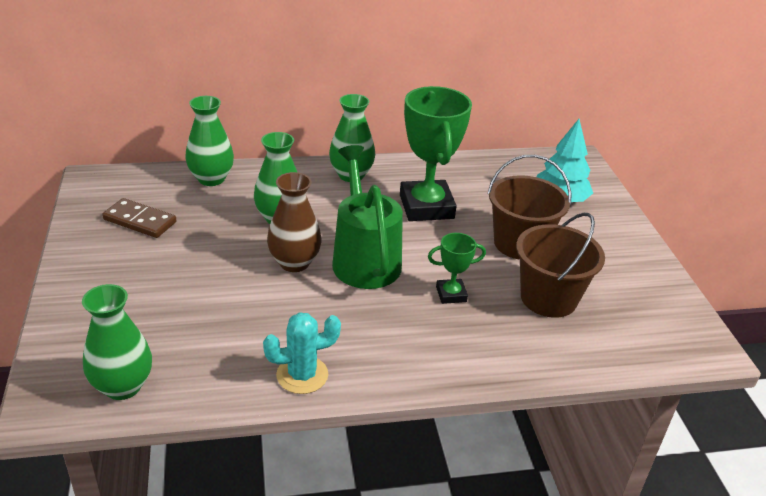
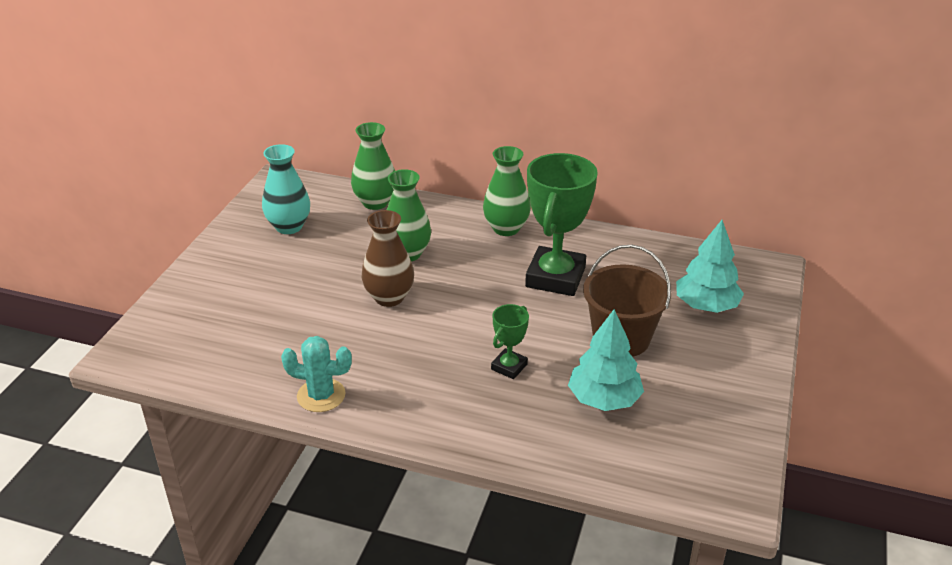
camera: 30 degrees right, 0 degrees up
(123, 386) = (181, 359): green vase -> none
(140, 221) = (289, 226): brown domino -> turquoise vase
(364, 258) = (454, 311): green watering can -> none
(451, 294) = (509, 367): green trophy -> green trophy turned 75 degrees counterclockwise
(548, 298) = (604, 399): brown bucket -> turquoise tree

